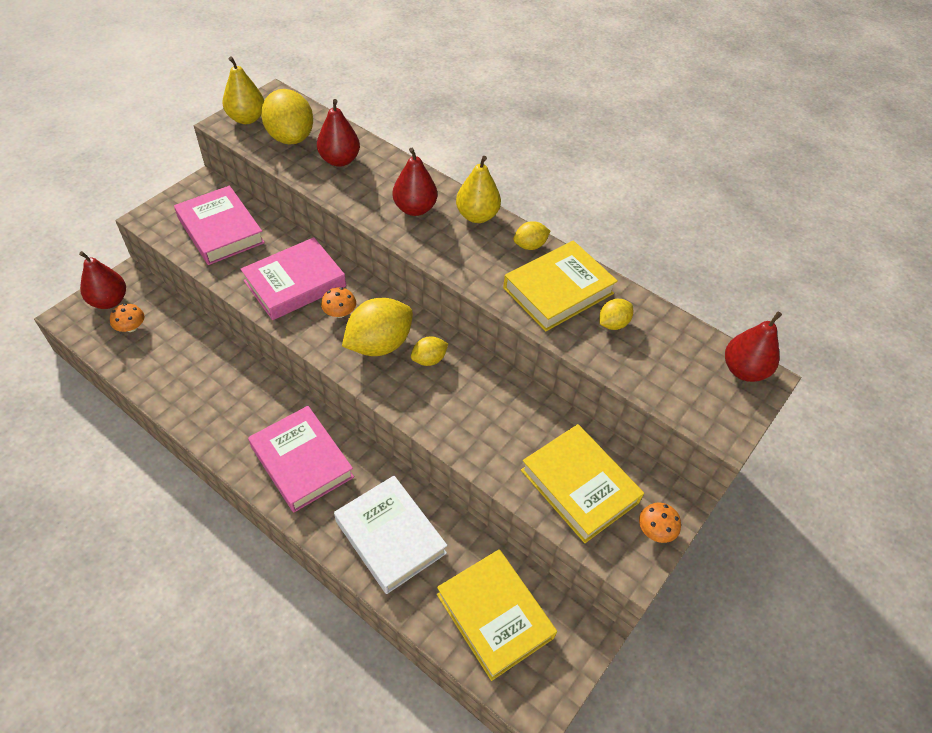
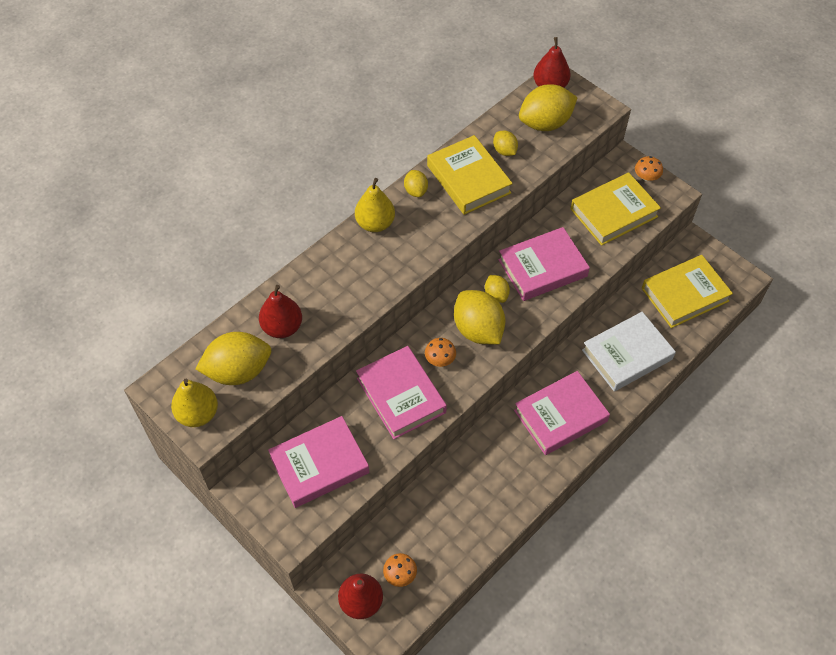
camera: 80 degrees left, 5 degrees up
(415, 208) = (361, 269): red pear -> none
(474, 405) = (542, 268): none -> pink book
(674, 365) = (545, 123): none -> yellow lemon

